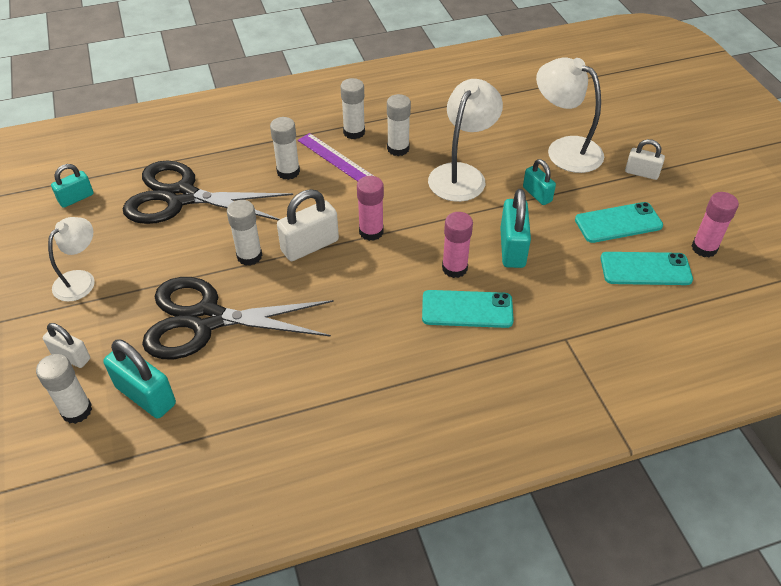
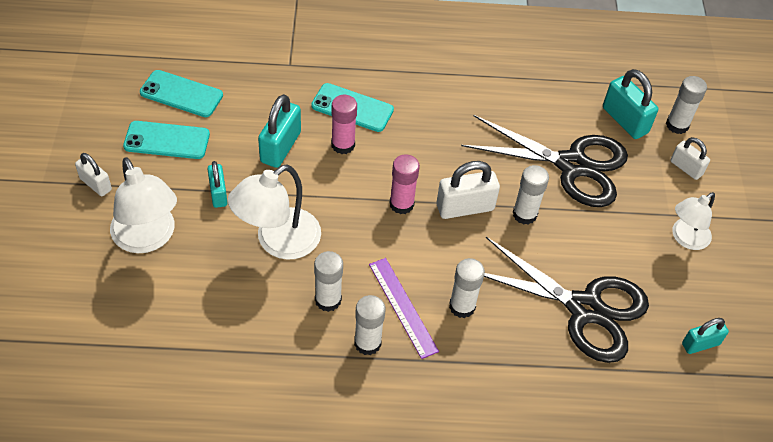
camera: 165 degrees left, 5 degrees up
(704, 248) = (115, 95): pink glue stick -> none

